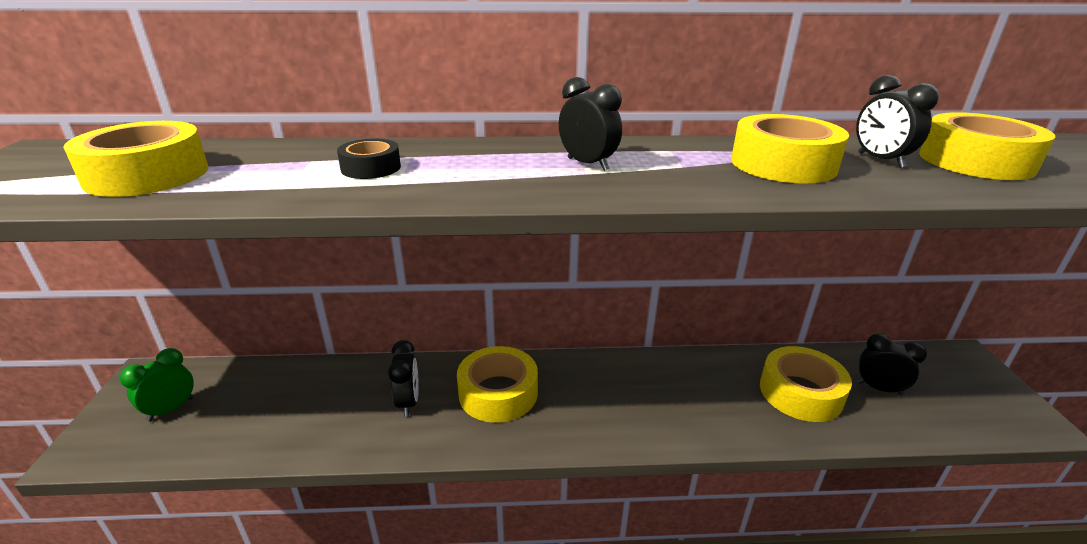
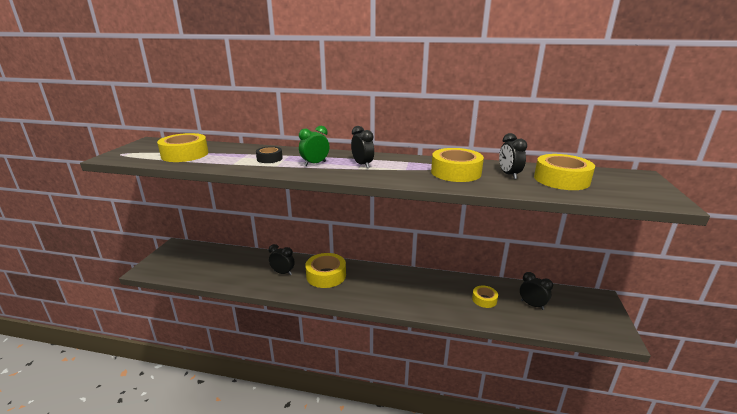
camera: 15 degrees right, 5 degrees down
(171, 409) = (183, 260): green clock -> green clock (315, 164)
(408, 402) = (283, 273): black clock -> black clock turned 75 degrees counterclockwise
(800, 392) = (484, 299): yellow tape -> yellow tape, size x0.56

